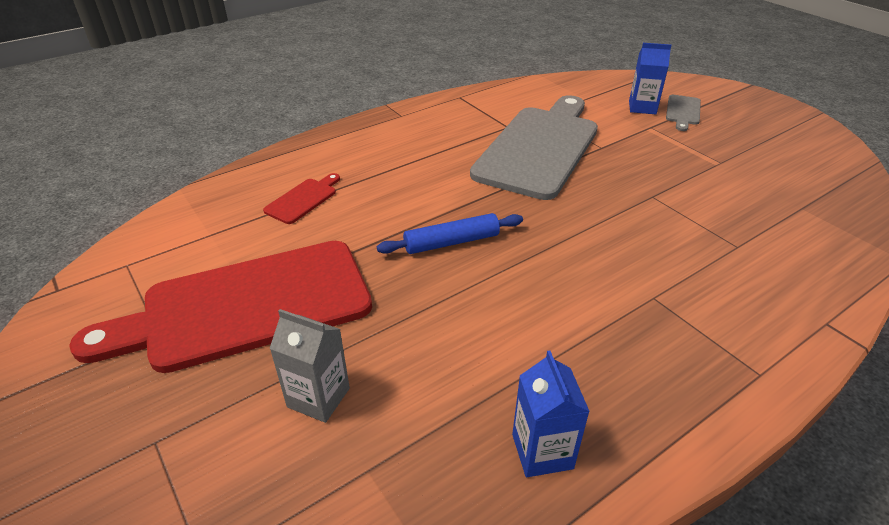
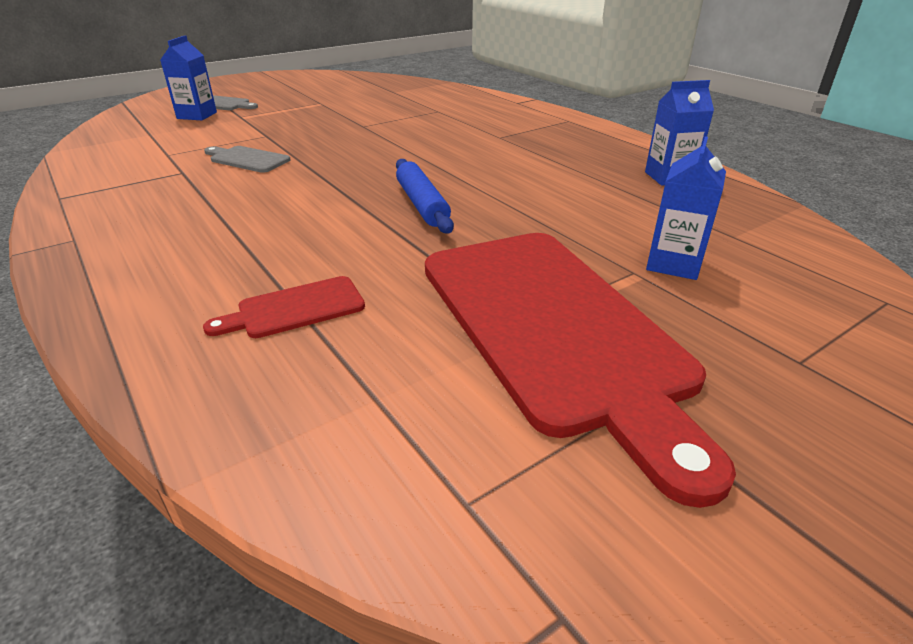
camera: 90 degrees left, 5 degrees down
(303, 199) = (295, 309): red cutting board -> red cutting board turned 60 degrees counterclockwise
(318, 397) = (674, 264): grey carton -> blue carton
(539, 147) = (247, 159): grey cutting board -> grey cutting board, size x0.40

